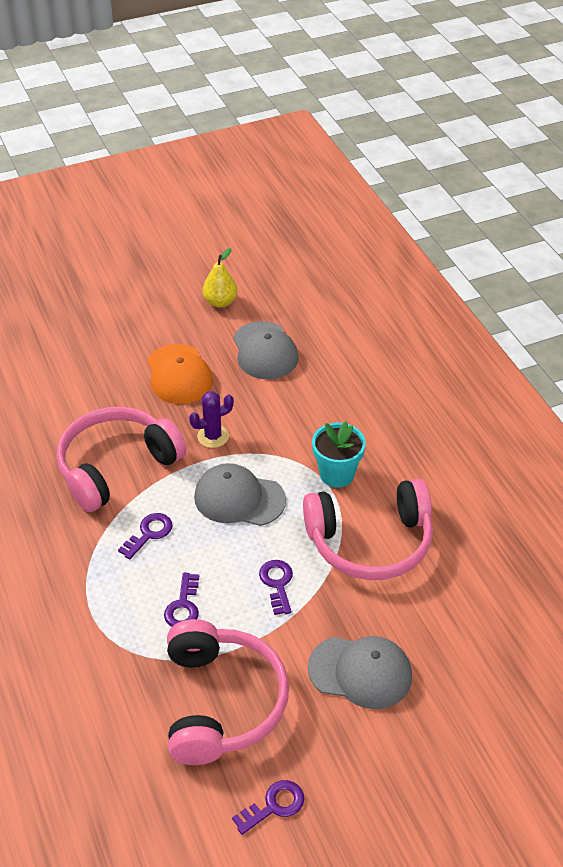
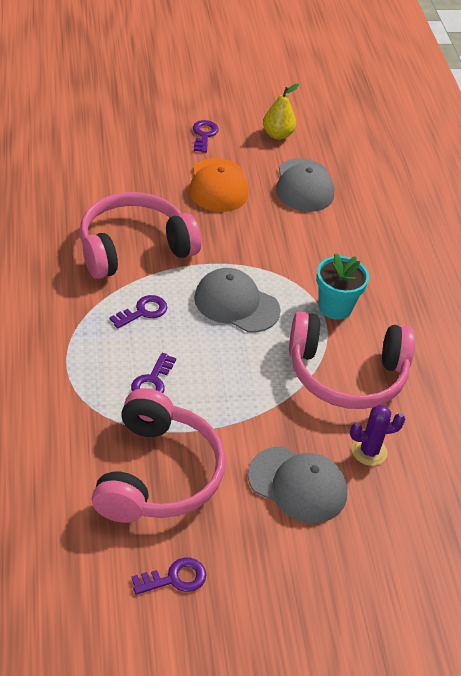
camera: 10 degrees right, 0 degrees up
(213, 436) = (231, 245): purple cactus -> purple cactus (369, 451)
(277, 583) = (246, 386): purple key -> purple key (204, 135)

